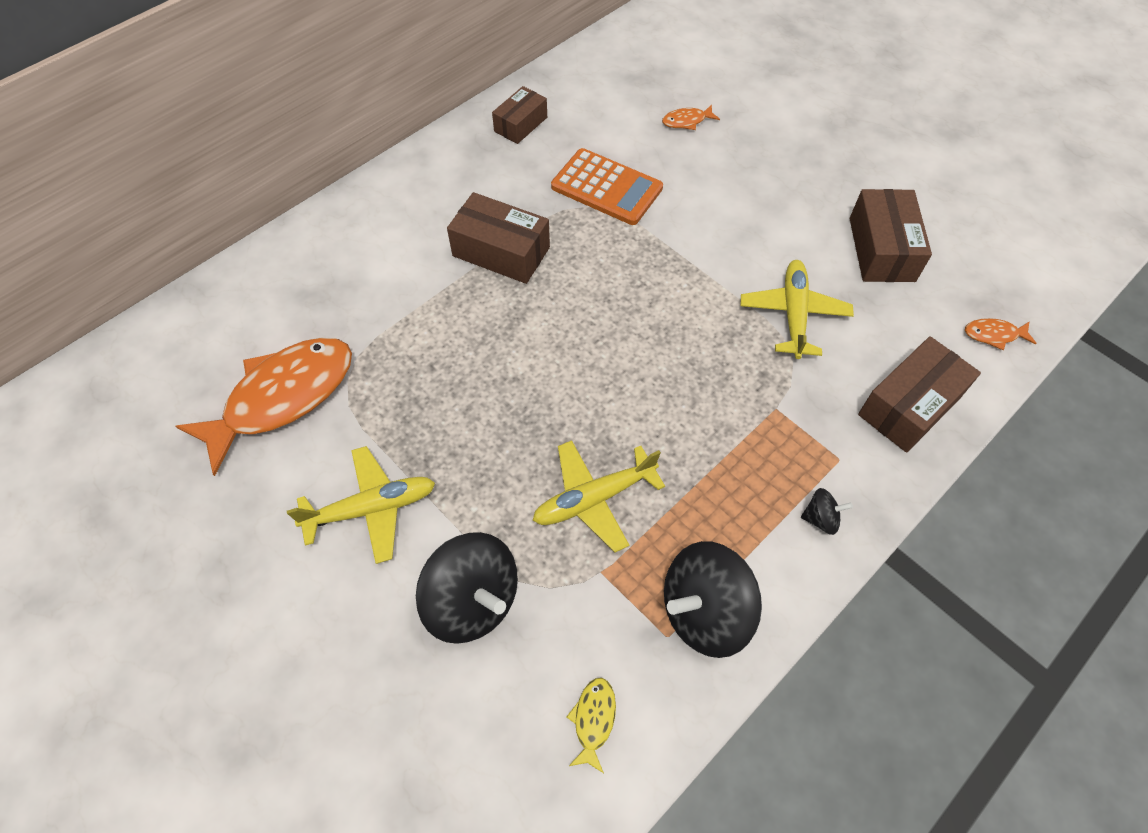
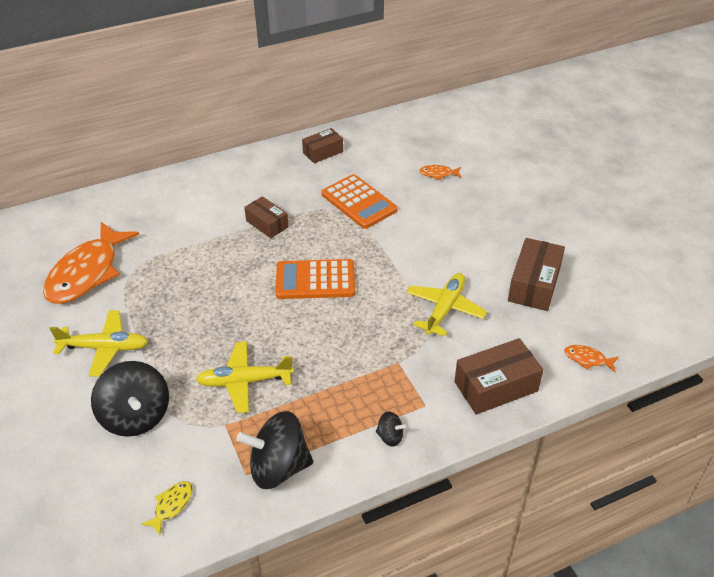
camera: 20 degrees right, 15 degrees down
(283, 397) = (87, 273): orange fish -> orange fish turned 135 degrees clockwise
(501, 251) = (267, 224): brown box -> brown box, size x0.65
(609, 318) = (315, 280): none -> orange calculator

